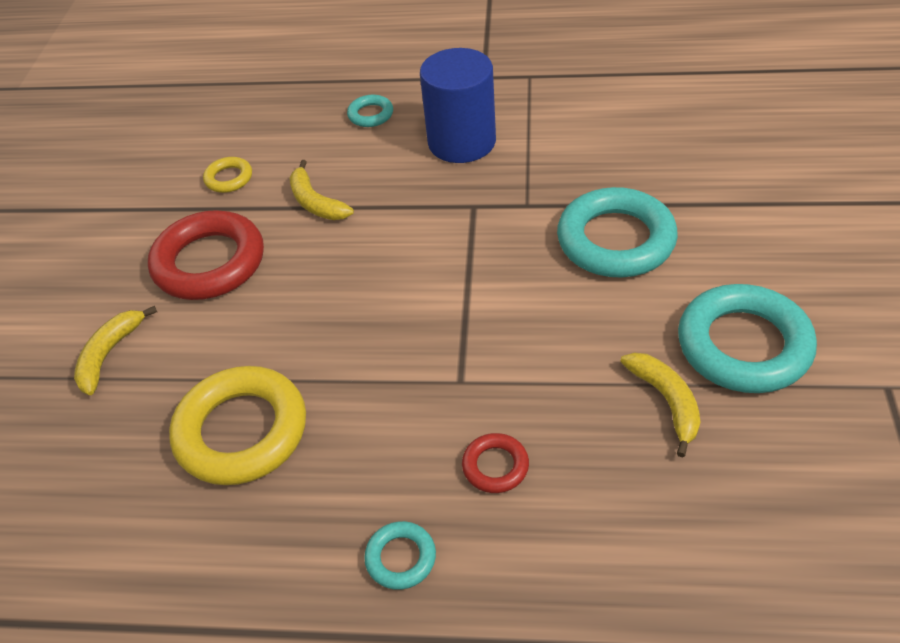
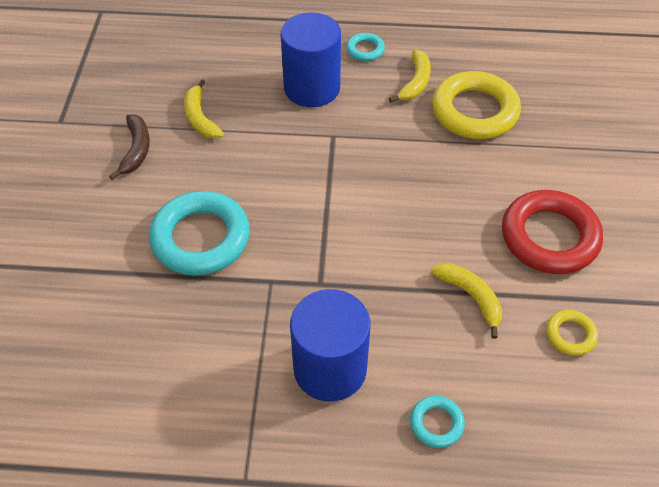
camera: 175 degrees right, 5 degrees up
(109, 354) = (594, 163): yellow banana -> yellow banana (415, 82)
(495, 466) = (312, 88): red ring -> blue cylinder
(743, 345) = (136, 150): turquoise ring -> brown banana

